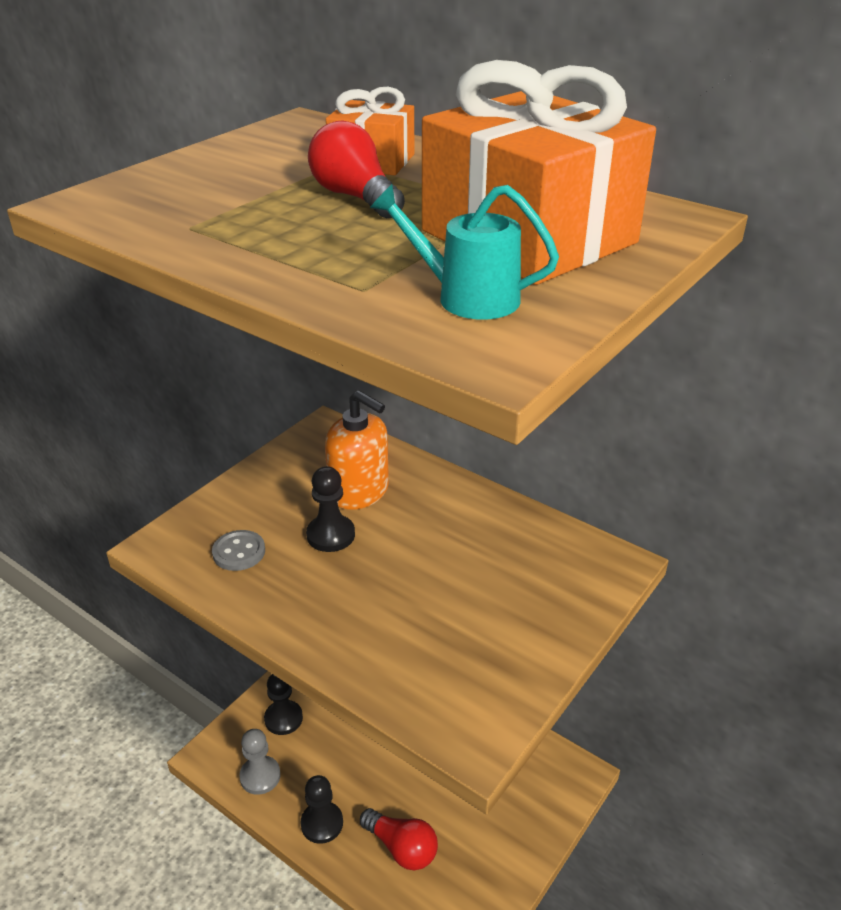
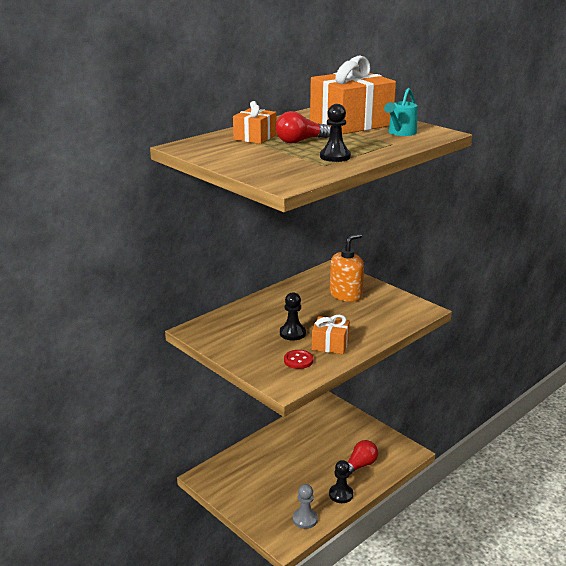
camera: 80 degrees left, 10 degrees down
(239, 552) = (298, 360): grey button -> red button
(283, 718) = (265, 507): black pawn -> black pawn (335, 157)
(296, 587) = (330, 344): none -> orange gift
(359, 491) = (259, 323): orange soap dispenser -> orange soap dispenser (346, 295)

